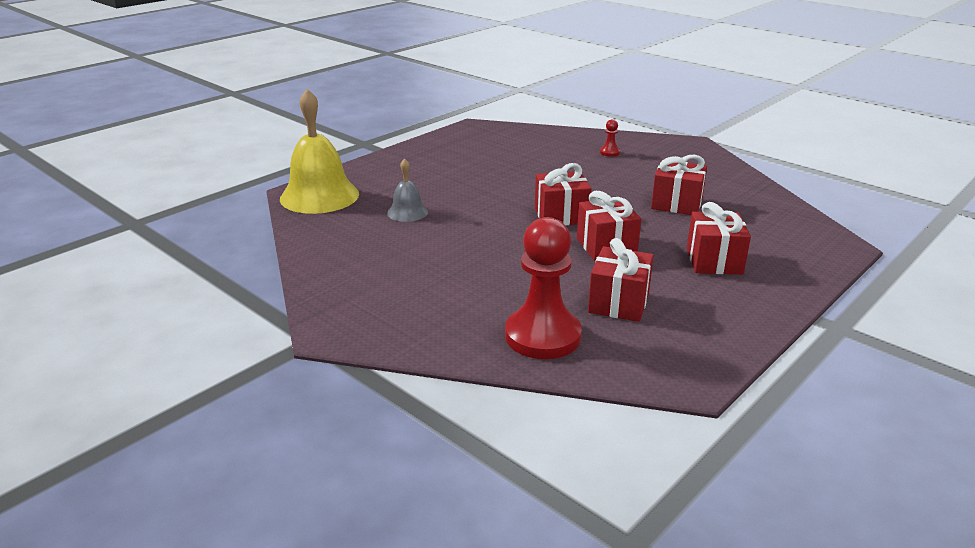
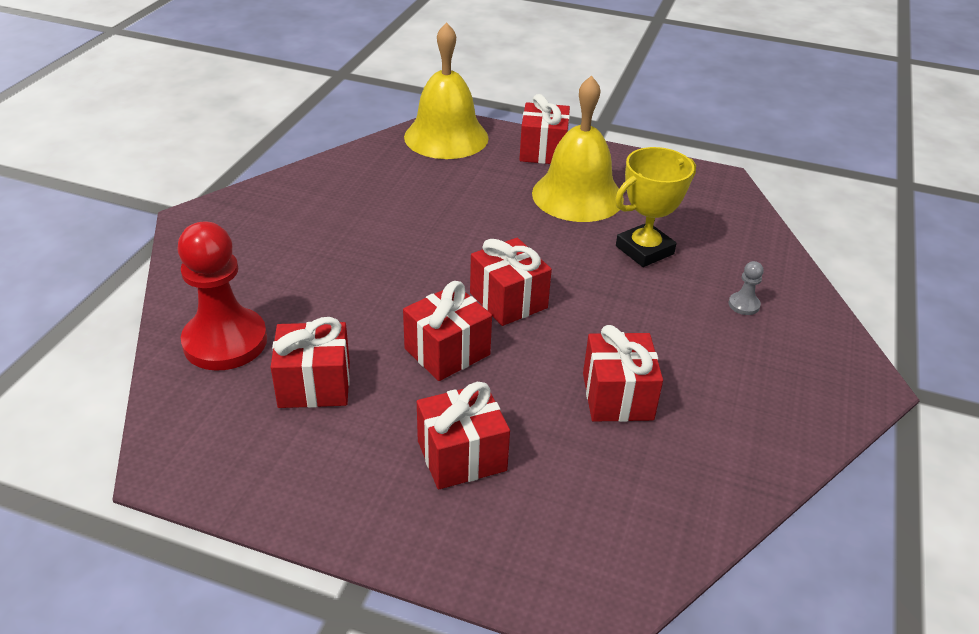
camera: 65 degrees right, 10 degrees up
(382, 167) = (543, 151): none -> red gift
(407, 212) = (445, 195): grey bell -> none
(453, 169) = (577, 195): none -> yellow bell
(535, 164) = (644, 250): none -> yellow trophy
(609, 152) = (744, 305): red pawn -> grey pawn

